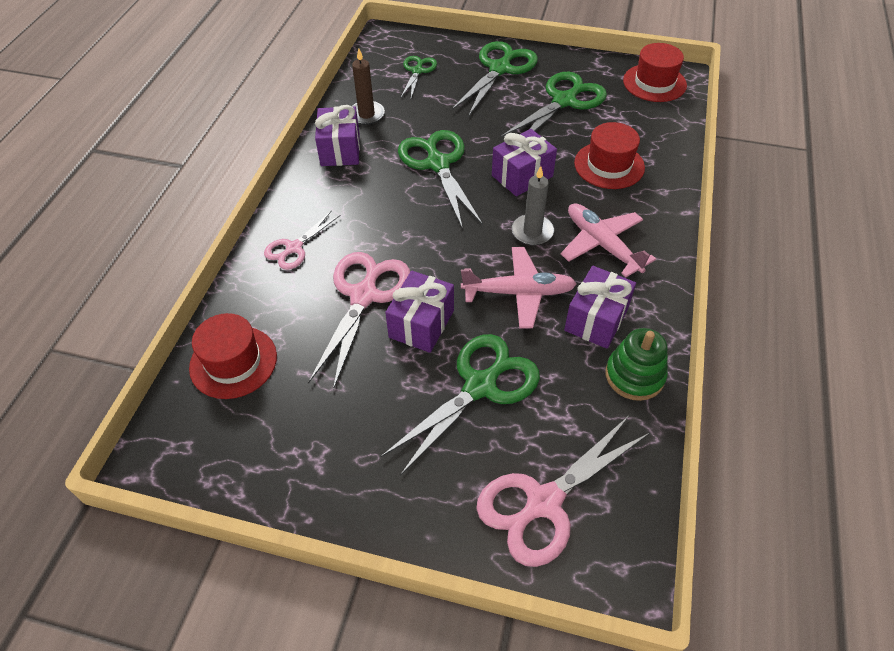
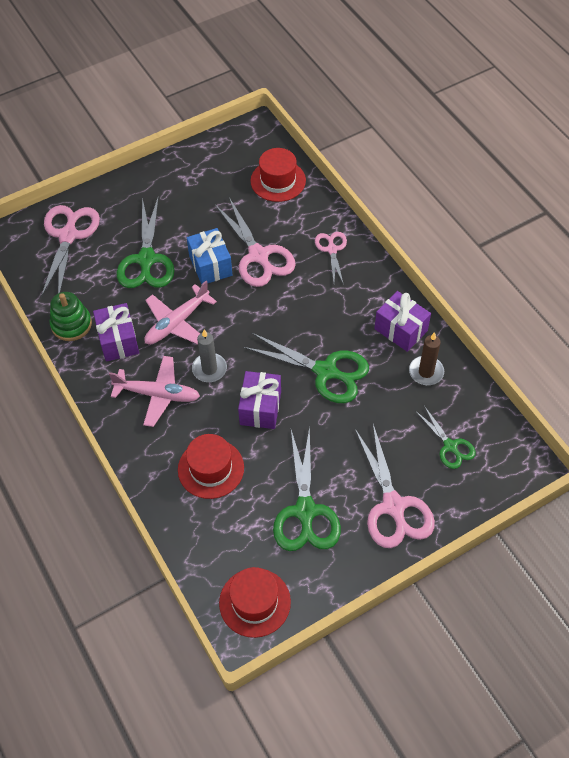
camera: 135 degrees right, 5 degrees up
(421, 324) = (210, 265): purple gift -> blue gift
(500, 69) = (393, 506): green scissors -> pink scissors

